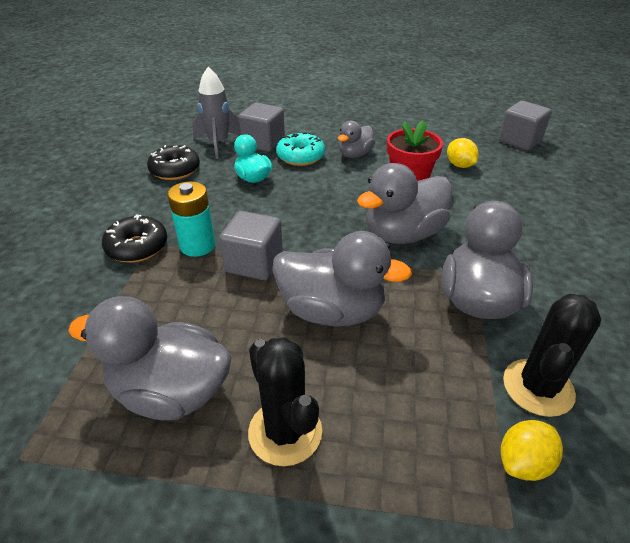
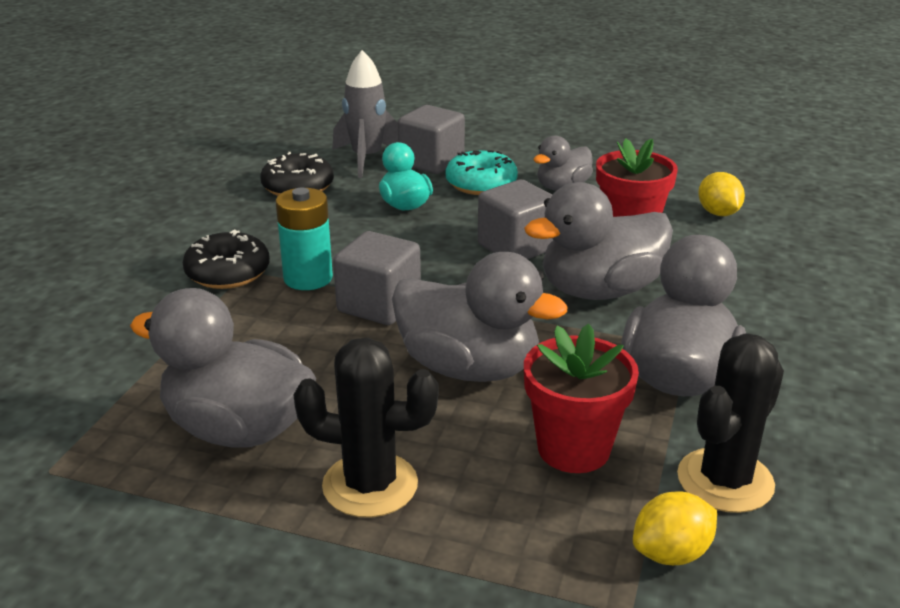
camera: 10 degrees right, 10 degrees down
(285, 432) = (370, 485): black cactus -> black cactus turned 60 degrees counterclockwise
(425, 374) = (573, 449): none -> red flower pot
(519, 141) = (827, 188): grey cube -> grey cube (516, 247)

